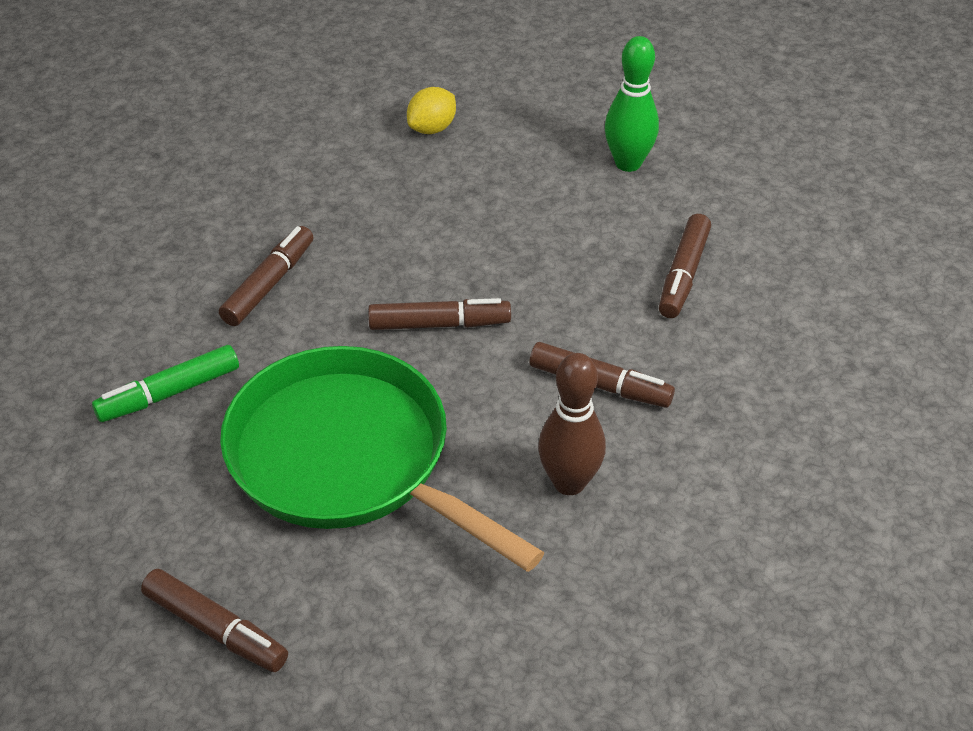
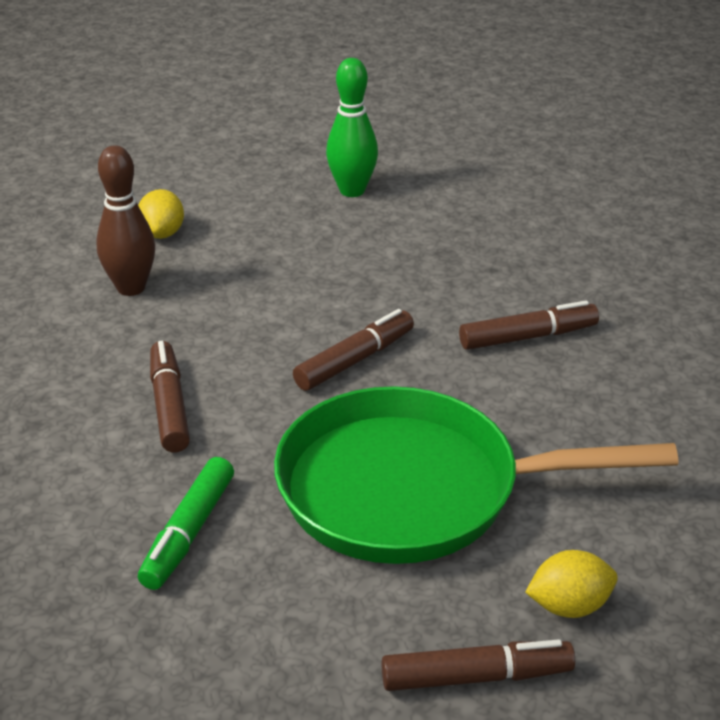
camera: 40 degrees left, 10 degrees down
(341, 625) = (569, 606): none -> yellow lemon
(569, 482) = (594, 409): brown bowling pin -> brown bowling pin (131, 288)
(683, 274) = (488, 241): brown marker -> none

